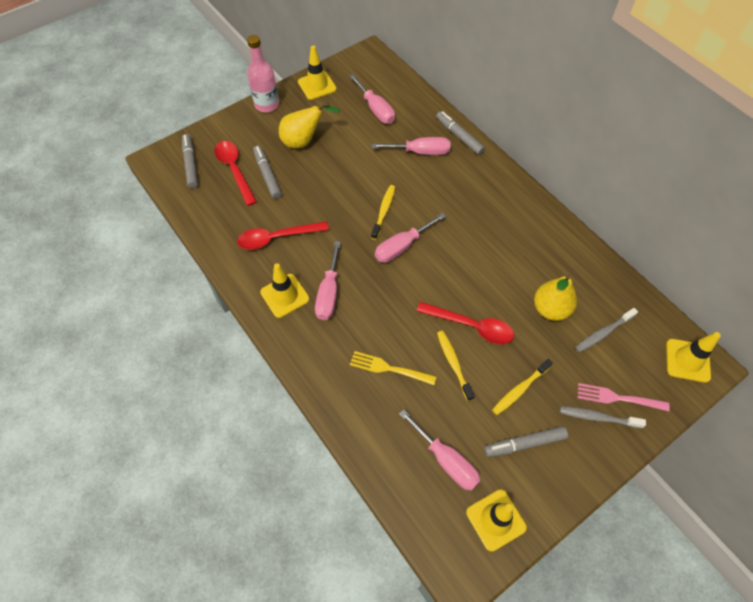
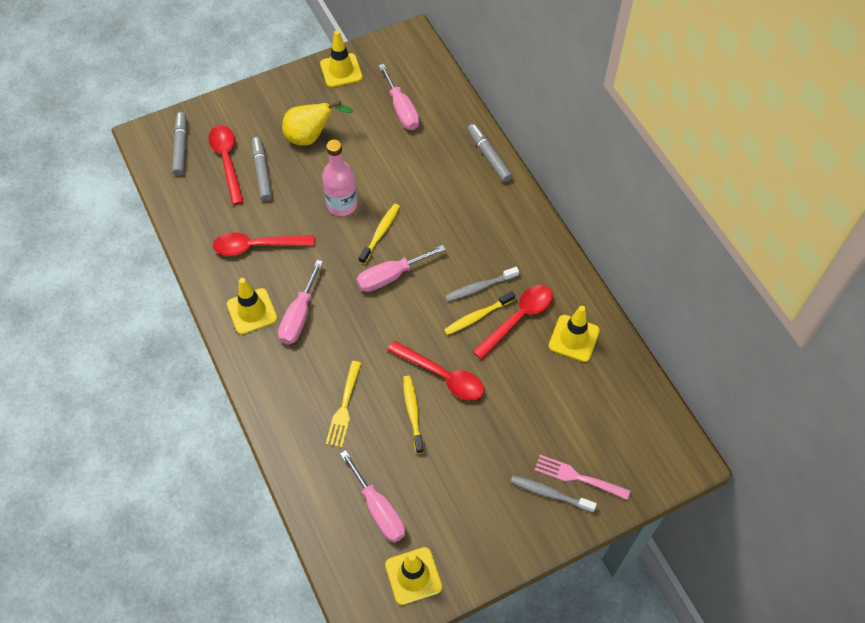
camera: 10 degrees right, 0 degrees up
(267, 105) = (279, 87): pink bottle -> pink bottle (342, 204)
(389, 368) = (344, 406): yellow fork -> yellow fork turned 105 degrees counterclockwise
(420, 152) = (439, 169): pink screwdriver -> none
(520, 389) = (475, 451): yellow toothbrush -> yellow toothbrush (477, 316)
(523, 266) = (518, 319): none -> red spoon
(524, 444) = (464, 507): grey marker -> none
(550, 309) = (534, 371): yellow pear -> none
(603, 333) = (584, 406): grey toothbrush -> grey toothbrush (479, 287)
(687, 360) = (667, 450): yellow traffic cone -> yellow traffic cone (574, 338)

